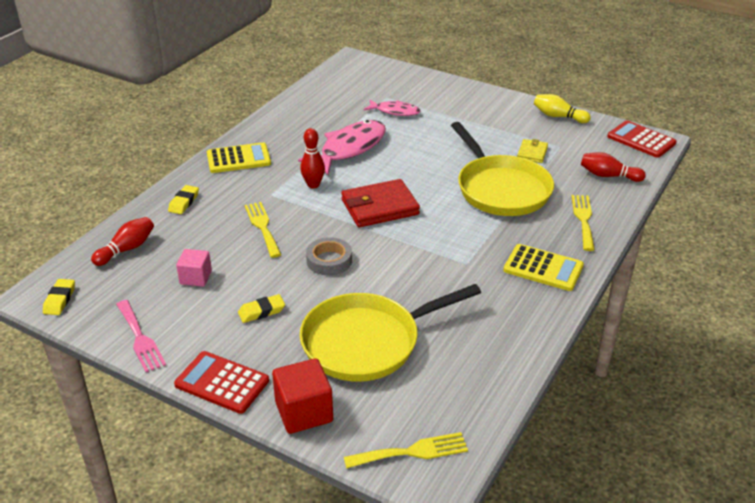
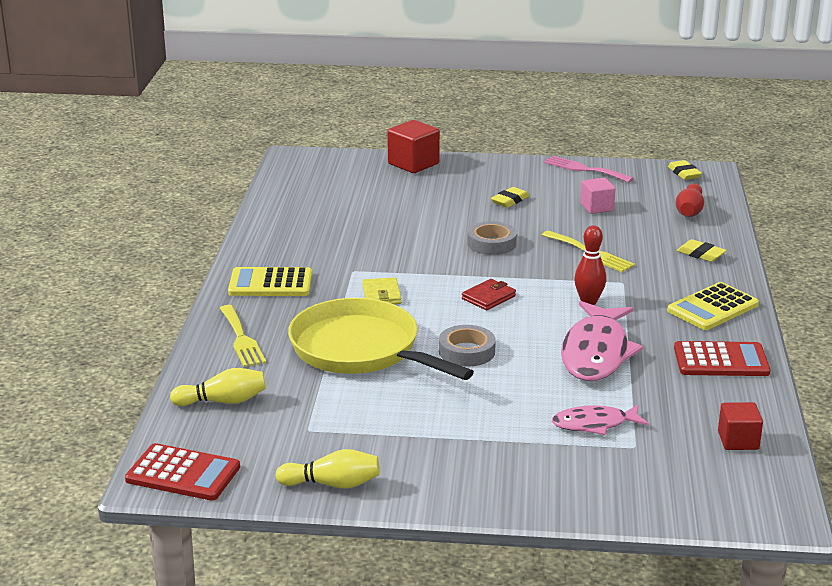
camera: 155 degrees right, 10 degrees down
(184, 202) = (700, 254): yellow eraser -> yellow eraser turned 45 degrees counterclockwise
(222, 383) = (489, 163): red calculator -> red calculator (721, 360)
(331, 88) = (738, 440): none -> red cube
(367, 342) = (401, 203): yellow pan -> none
(380, 207) = (488, 297): red wallet -> red wallet, size x0.53
(412, 452) = (320, 164): yellow fork -> none
(430, 170) = (466, 351): none -> grey tape
(532, 153) = (344, 408): yellow wallet -> yellow wallet (381, 295)
(608, 176) = (223, 401): red bowling pin -> yellow bowling pin

